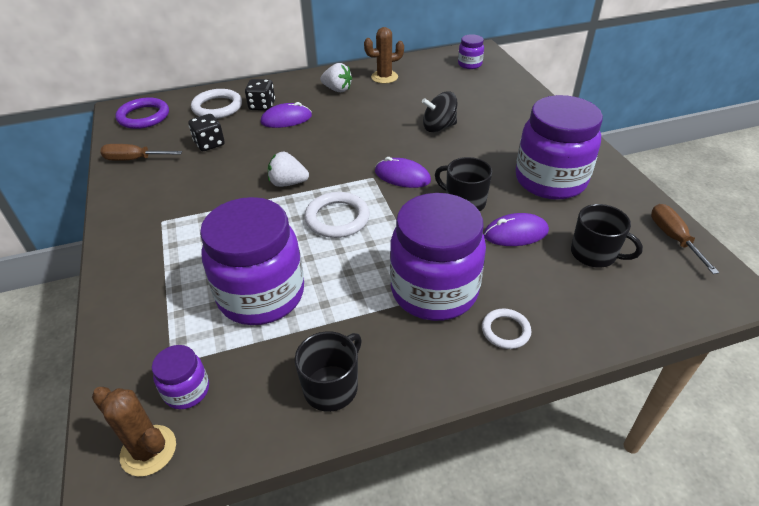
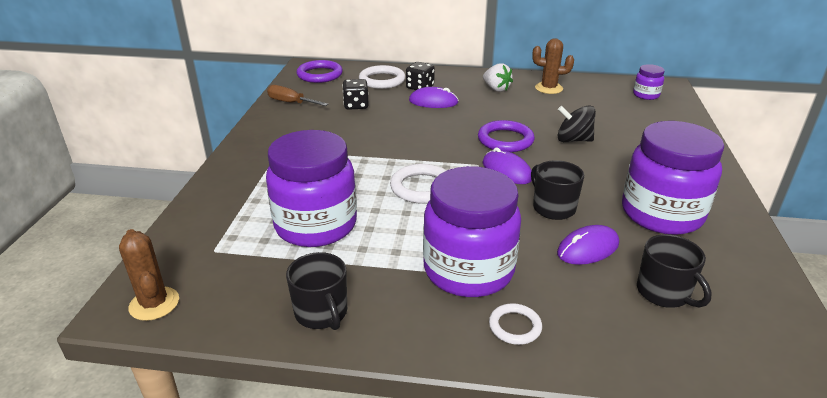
camera: 25 degrees right, 10 degrees down
(187, 391) = (210, 273): purple jar -> none
(288, 183) = (399, 150): white strawberry -> none
(331, 387) = (321, 313): black mug -> black mug turned 90 degrees clockwise
(380, 144) = (505, 140): none -> purple ring
(515, 233) = (588, 248): purple mouse -> purple mouse turned 45 degrees counterclockwise
(673, 238) = (775, 307): brown screwdriver -> none

